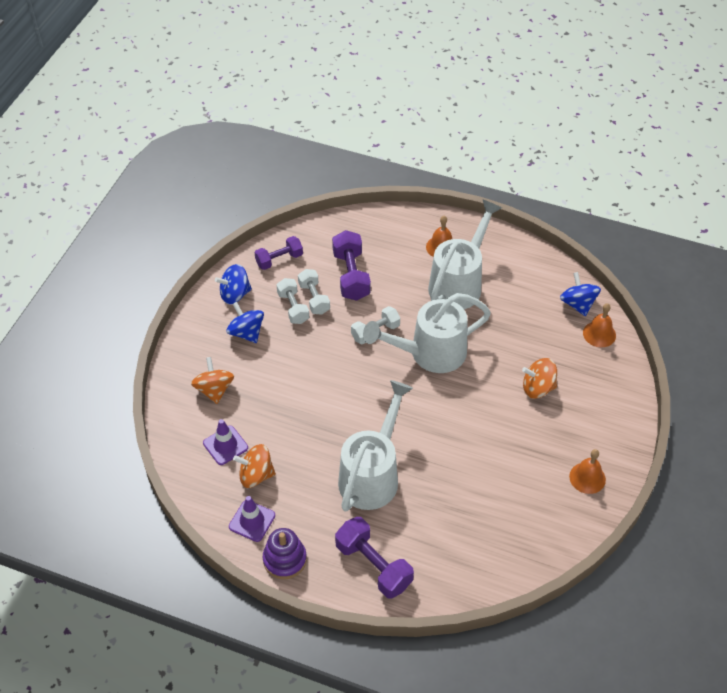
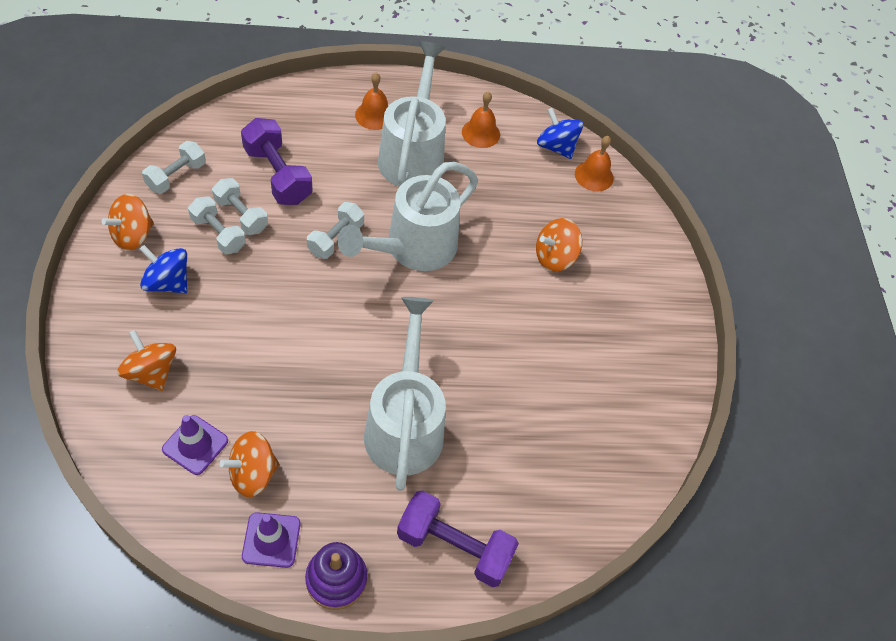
camera: 30 degrees left, 5 degrees up
(235, 294) = (133, 235): blue spinning top -> orange spinning top
(279, 260) = (176, 176): purple dumbbell -> white dumbbell
(587, 478) = (654, 350): orange bell -> orange bell (480, 133)

